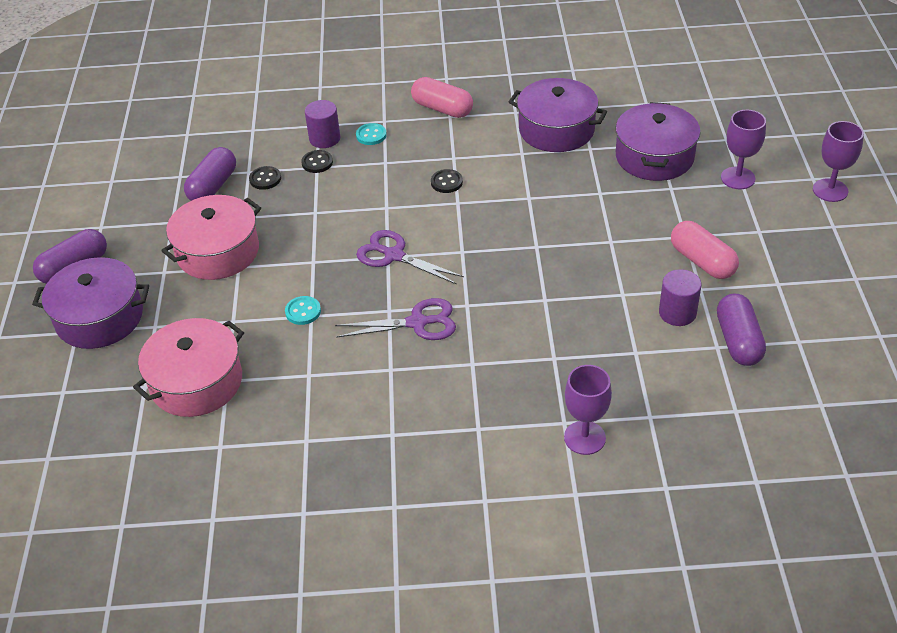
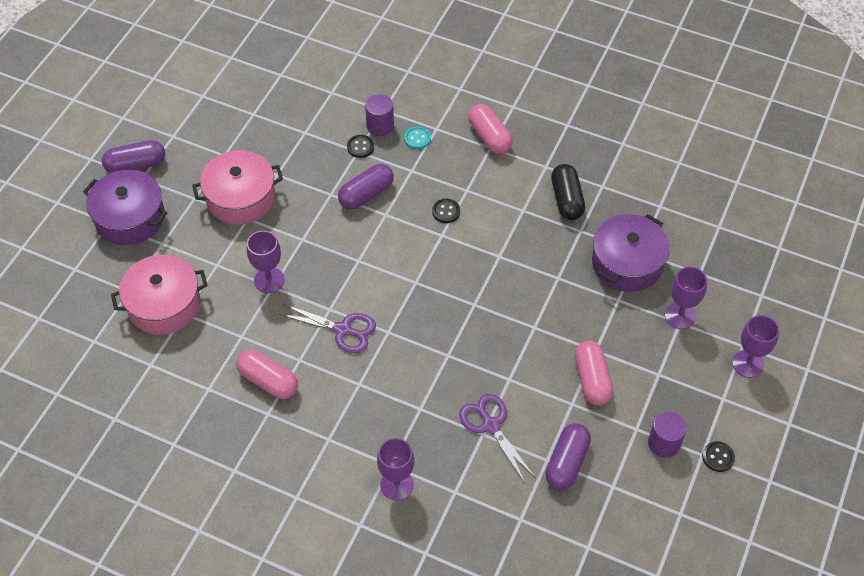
camera: 25 degrees right, 10 degrees up
(213, 186) = (271, 135): purple capsule -> purple capsule (366, 194)
(265, 179) = (313, 145): black button -> black button (718, 457)
(303, 311) = (269, 280): turquoise button -> purple goblet
(370, 403) = (268, 381): none -> pink capsule
(394, 255) = (363, 262): purple scissors -> purple scissors (491, 425)
(556, 130) = (566, 200): purple pot -> black capsule
(677, 313) = (539, 416): purple cylinder -> purple cylinder (664, 443)

